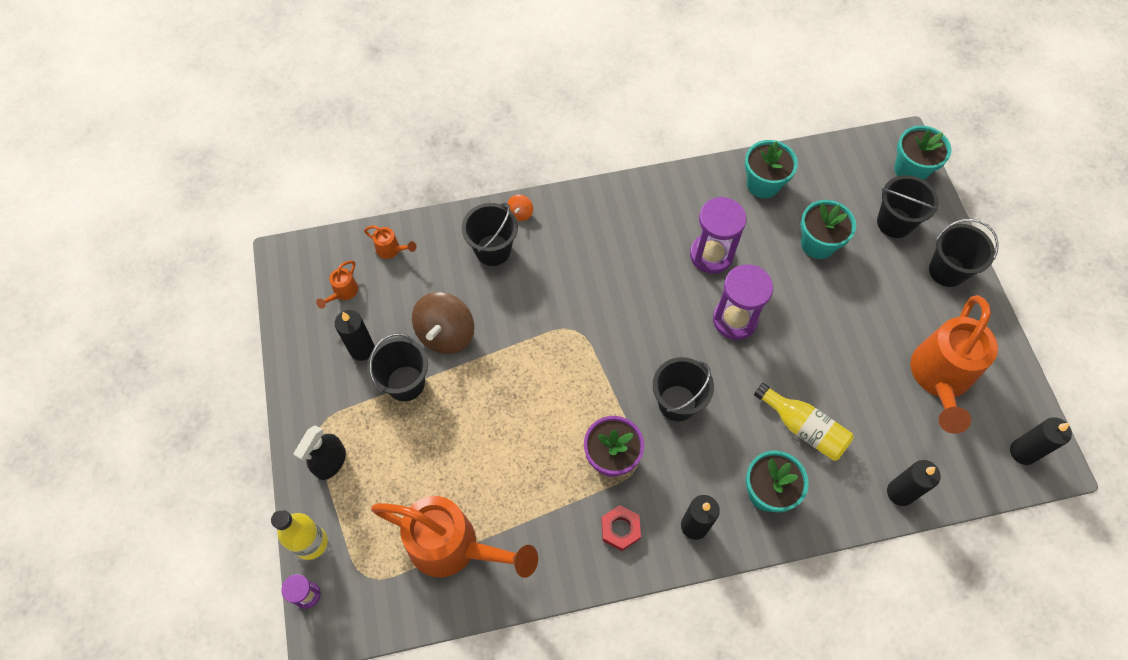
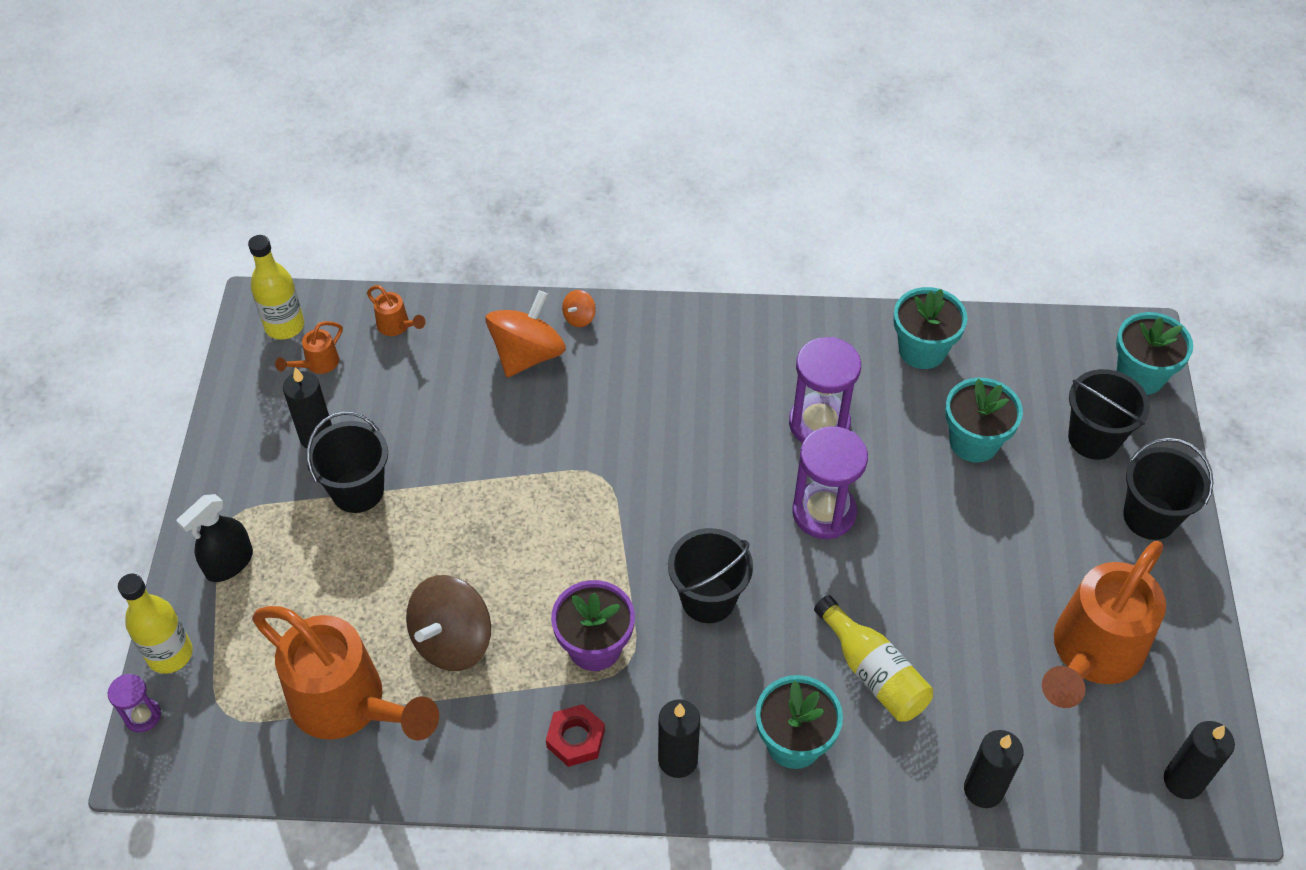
camera: 15 degrees right, 10 degrees down
(308, 268) = (284, 326): none -> yellow bottle
(446, 334) = (430, 443): brown spinning top -> brown spinning top (452, 640)
(493, 250) = (527, 355): black bucket -> orange spinning top

